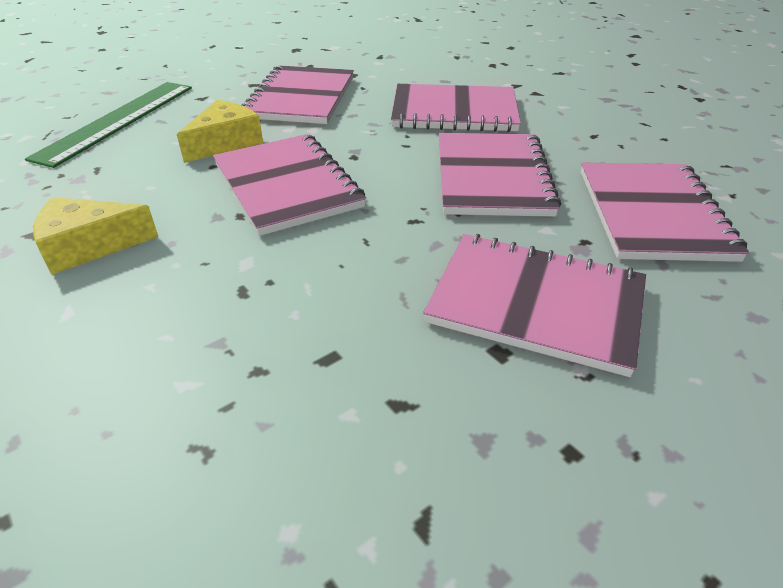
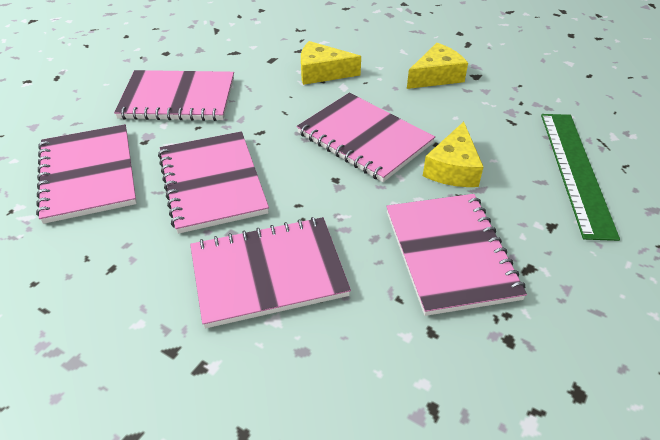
camera: 160 degrees right, 5 degrees up
(257, 298) = (322, 73): none -> yellow cheese

